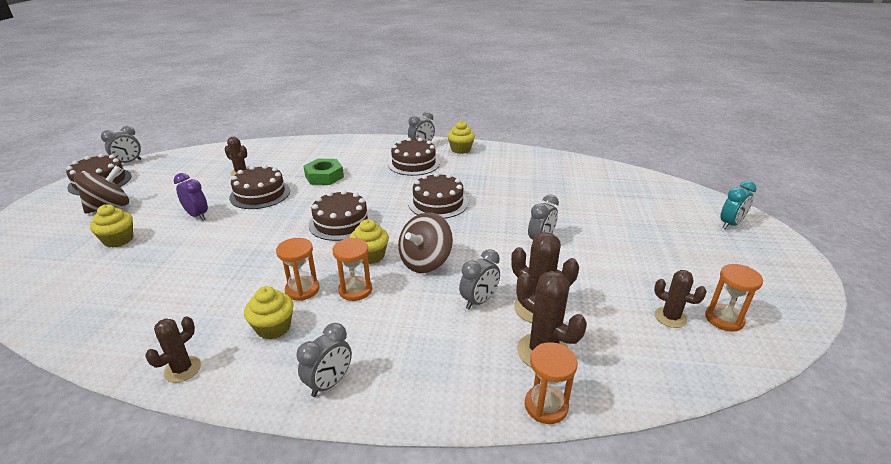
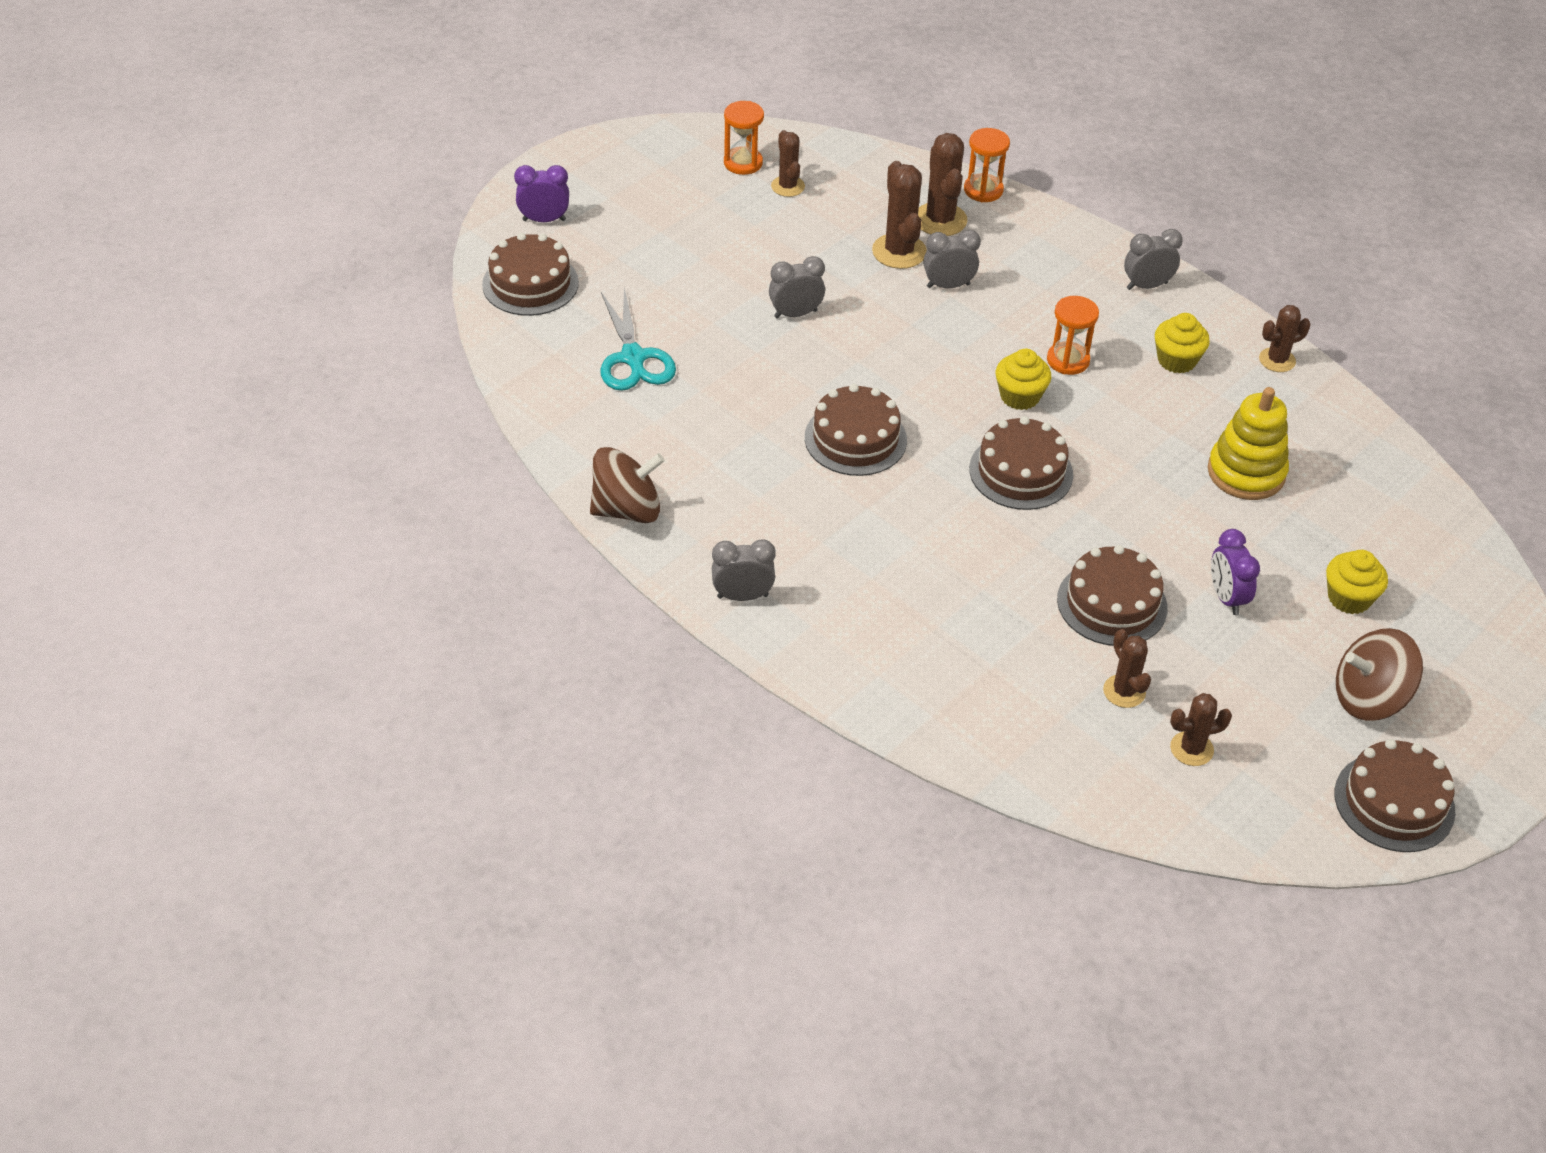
camera: 145 degrees left, 15 degrees up
(128, 162) = (1341, 858): grey clock -> none
(196, 275) = (1246, 473): none -> yellow stacking toy
(203, 168) = (1191, 749): none -> brown cactus
(302, 290) = (1126, 390): orange hourglass -> none
(324, 176) = (982, 597): green nut -> none
(413, 163) = (804, 551): brown cake -> brown cake (530, 283)
(425, 262) = (961, 356): brown spinning top -> brown spinning top (627, 509)
(460, 149) = (684, 546): yellow cupcake -> none
(577, 190) = (633, 358): none -> turquoise scissors
(730, 224) = (544, 220): turquoise clock -> purple clock

